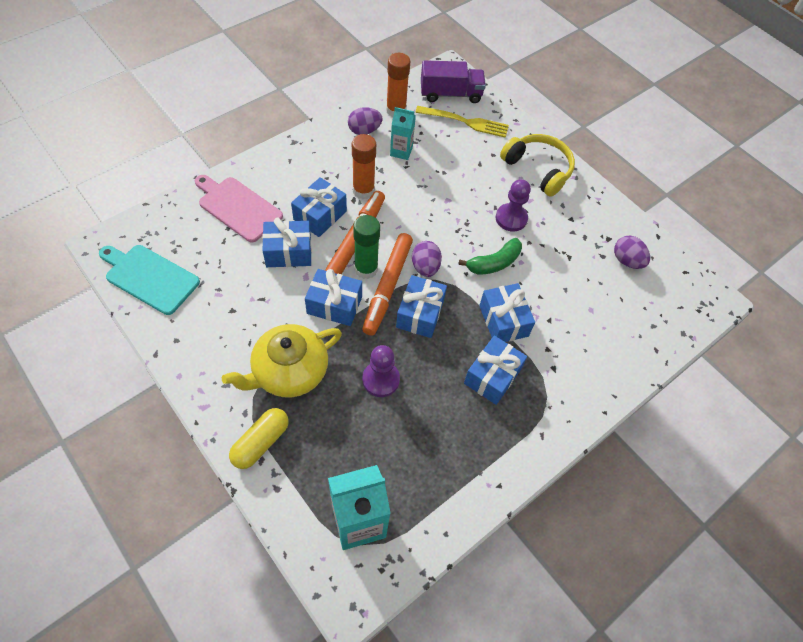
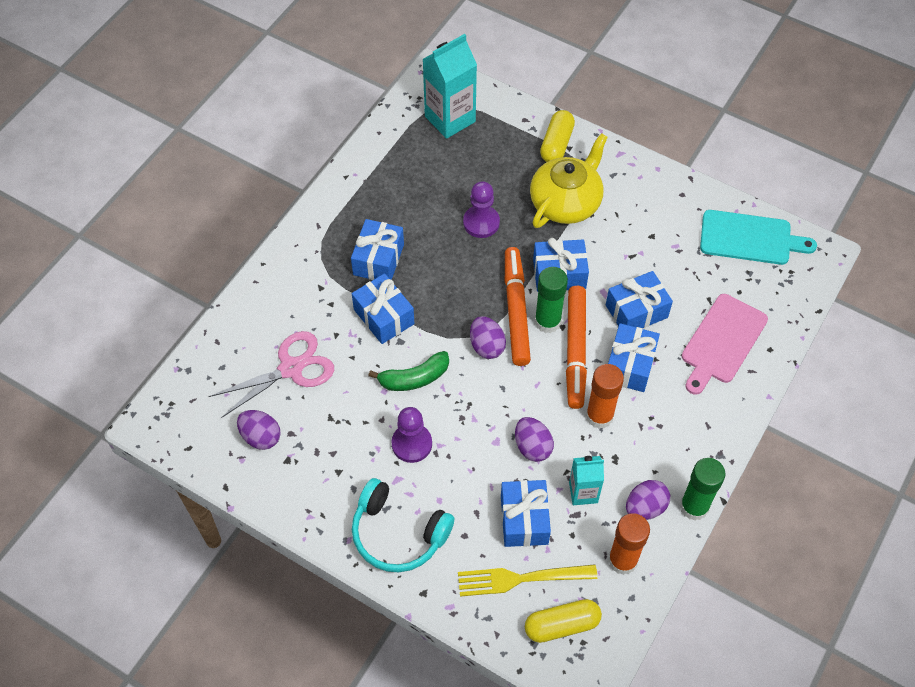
camera: 165 degrees right, 0 degrees up
(238, 207) = (722, 342): pink cutting board -> pink cutting board turned 105 degrees clockwise
(332, 121) = (694, 507): none -> green glue stick
(420, 314) = (471, 294): blue gift -> blue gift (524, 520)
(422, 188) = (532, 447): none -> purple egg
(450, 94) = (562, 625): purple truck -> yellow capsule
(493, 263) = (414, 378): green banana -> green banana turned 150 degrees counterclockwise
(538, 169) = (398, 533): yellow headphones -> turquoise headphones
(594, 304) = (291, 368): none -> pink scissors

